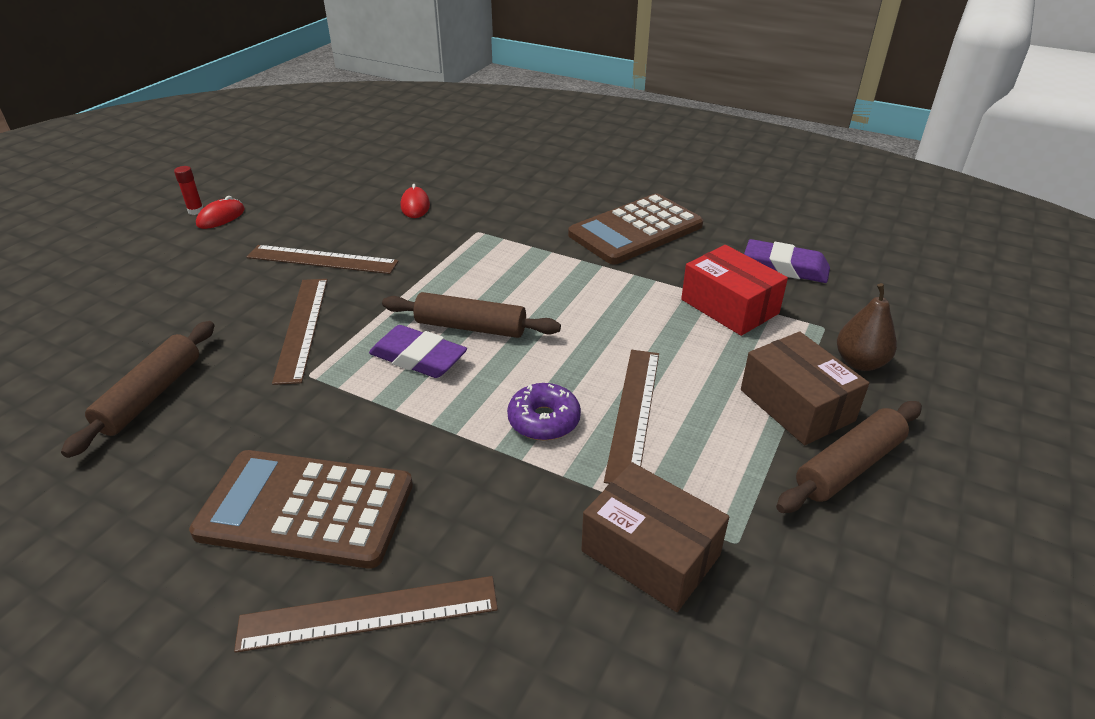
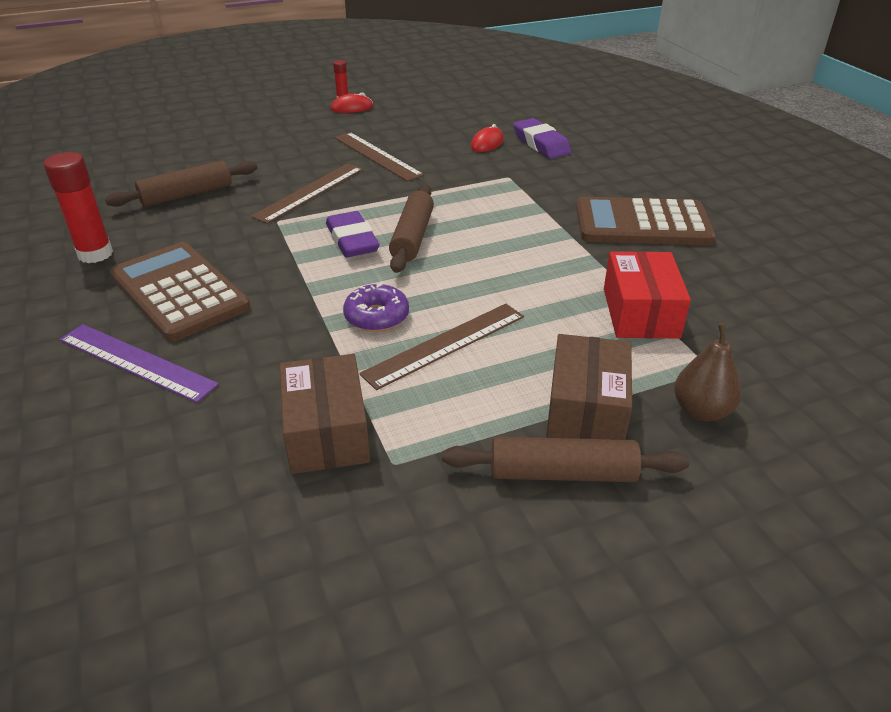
camera: 40 degrees right, 0 degrees up
(126, 526) = (95, 254): none -> red glue stick
(369, 613) = (136, 362): brown ruler -> purple ruler
(470, 327) = (412, 237): brown rolling pin -> brown rolling pin turned 45 degrees clockwise
(785, 267) = (747, 307): purple eraser -> purple eraser (541, 144)

